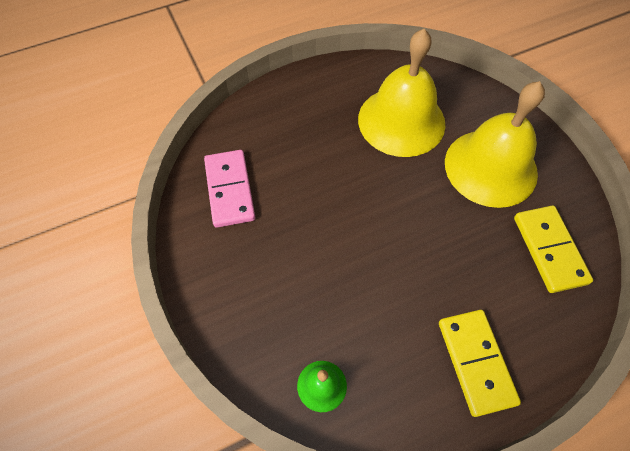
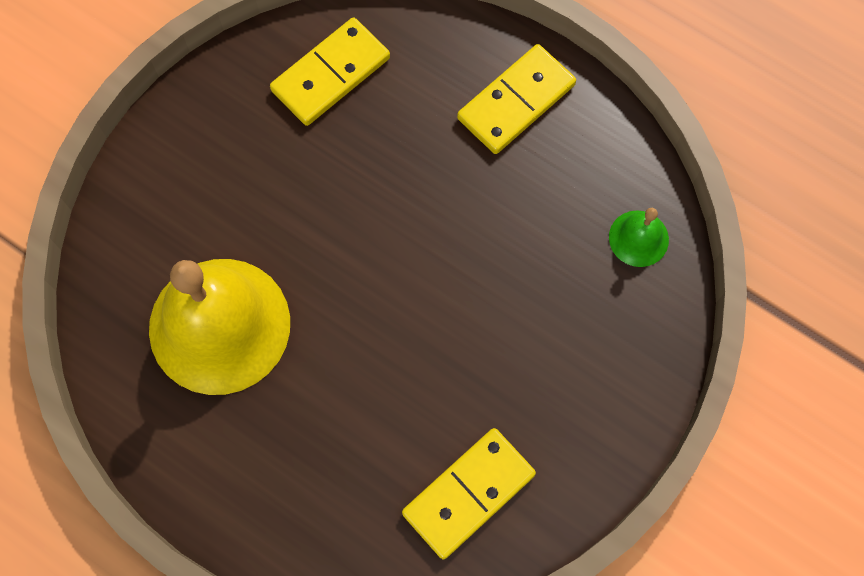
camera: 120 degrees left, 10 degrees up
(229, 190) = (469, 494): pink domino -> yellow domino
(490, 167) = (240, 179): yellow bell -> none

